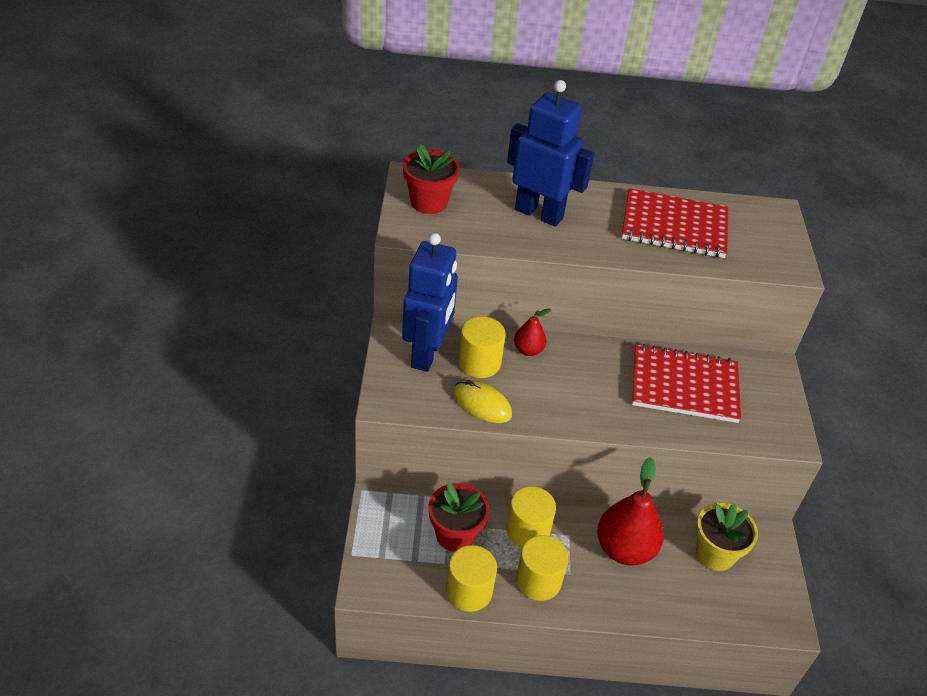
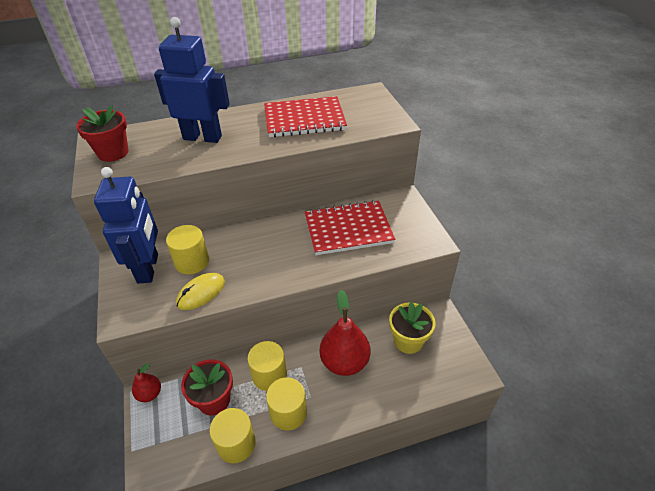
camera: 15 degrees left, 0 degrees up
(482, 404) = (201, 293): yellow mouse -> yellow mouse turned 60 degrees counterclockwise
(528, 350) = (227, 240): red pear -> red pear (150, 394)

